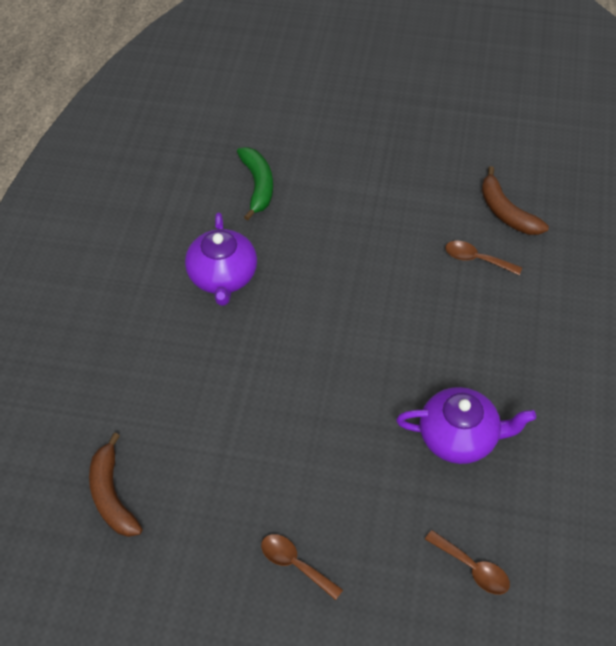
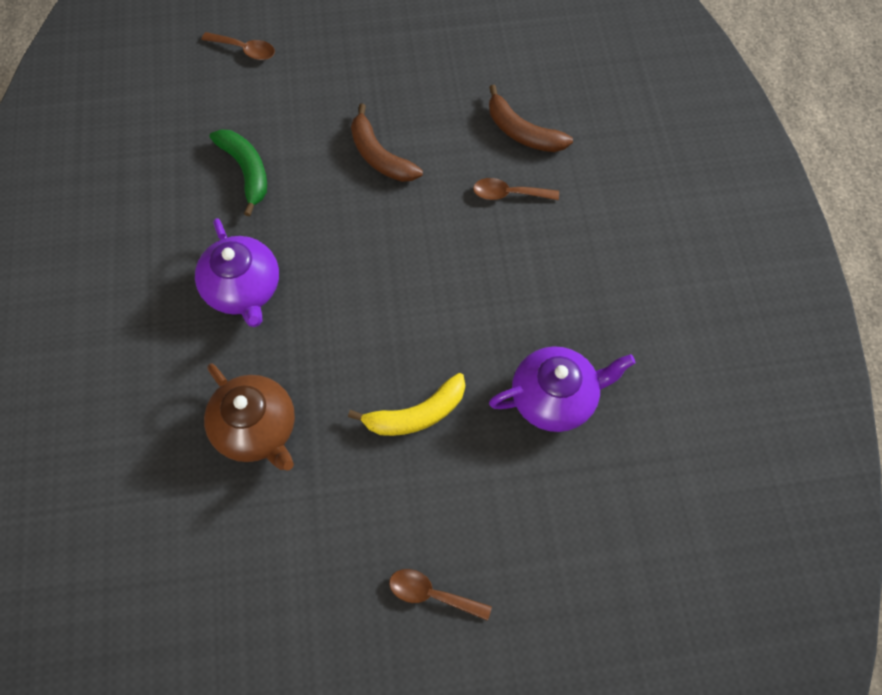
camera: 20 degrees left, 10 degrees up
(112, 495) = (206, 582): brown banana -> brown banana (380, 156)
(195, 388) = (256, 429): none -> brown teapot
(333, 415) = (416, 414): none -> yellow banana
(472, 568) = (613, 537): brown spoon -> brown spoon (244, 50)

